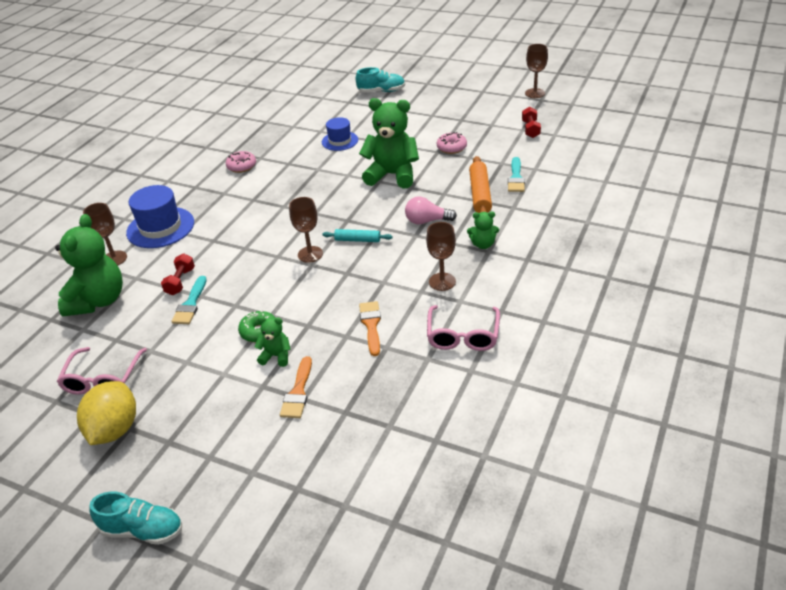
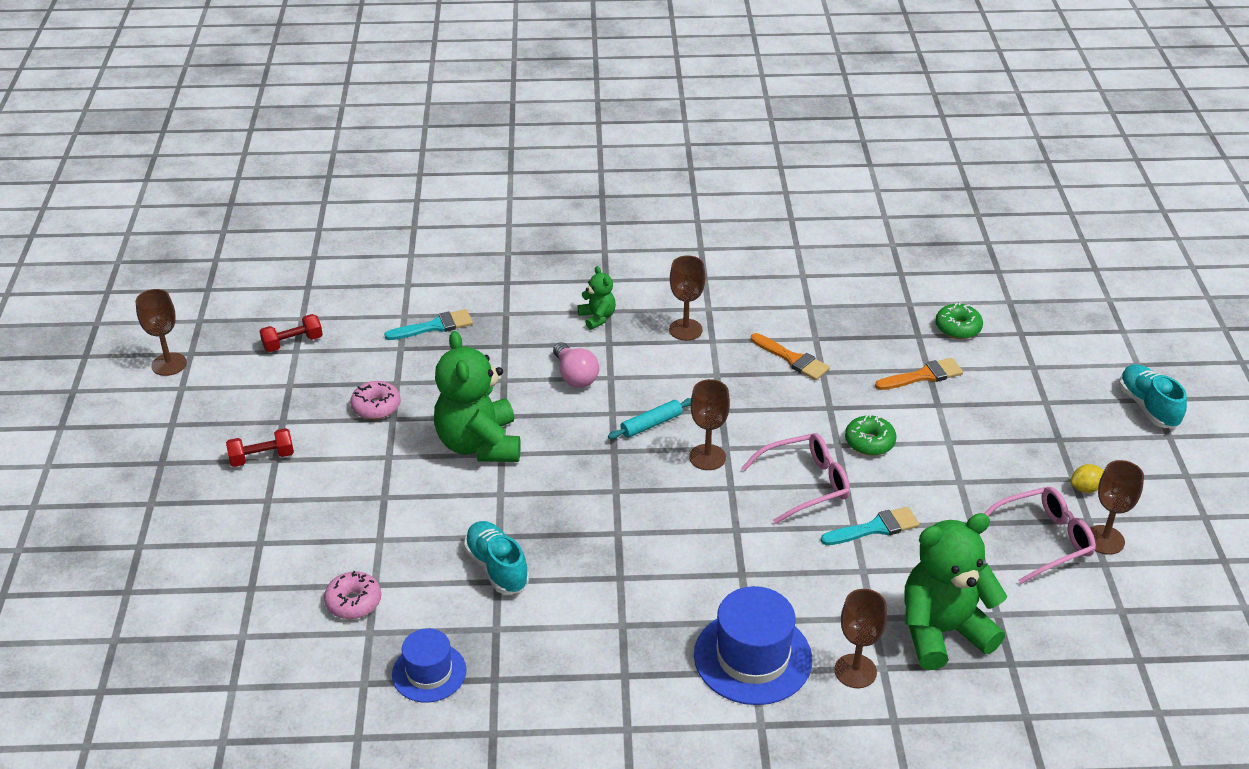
camera: 120 degrees left, 0 degrees up
(69, 413) = (1104, 540): none -> brown goblet
(115, 429) = (1085, 488): yellow lemon -> yellow lemon, size x0.45
(180, 282) = (845, 562): red dumbbell -> red dumbbell (262, 457)
(242, 166) = (534, 641): pink donut -> pink donut (353, 602)
(276, 356) = (892, 412): green teddy bear -> none
(336, 444) = (957, 328): none -> green donut
(340, 141) = (400, 543): blue hat -> blue hat (429, 672)
(357, 240) = (651, 424): turquoise rolling pin -> turquoise rolling pin turned 75 degrees clockwise
(371, 325) = (792, 359): orange brush -> orange brush turned 105 degrees counterclockwise
(381, 91) = (196, 555): turquoise shoe -> turquoise shoe (497, 568)
(463, 336) = (760, 292): pink glasses -> pink glasses (805, 484)
(480, 194) = (489, 347): orange rolling pin -> none

